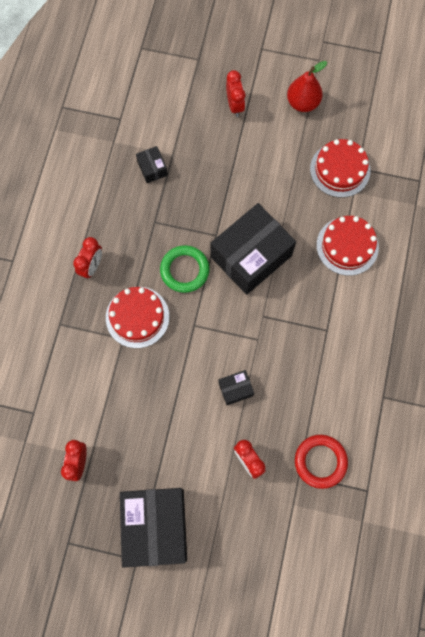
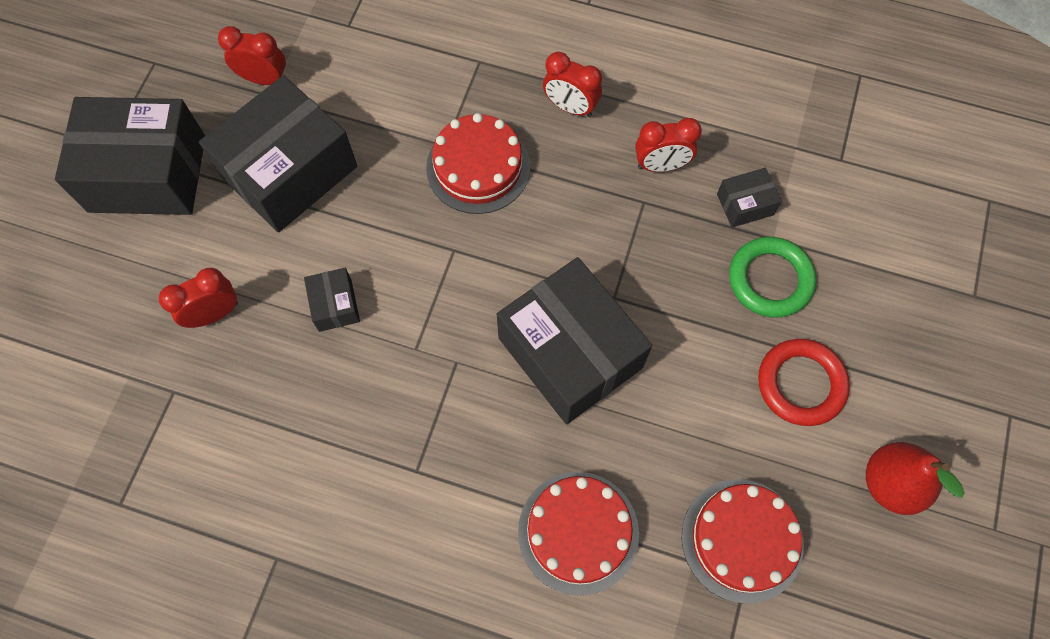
camera: 95 degrees right, 5 degrees down
(148, 432) = (289, 171): none -> black box
(184, 270) = (552, 242): green ring -> green ring (770, 280)
(235, 105) = (877, 353): red clock -> red clock (661, 165)
(320, 461) = (187, 430): red ring -> red ring (801, 384)

